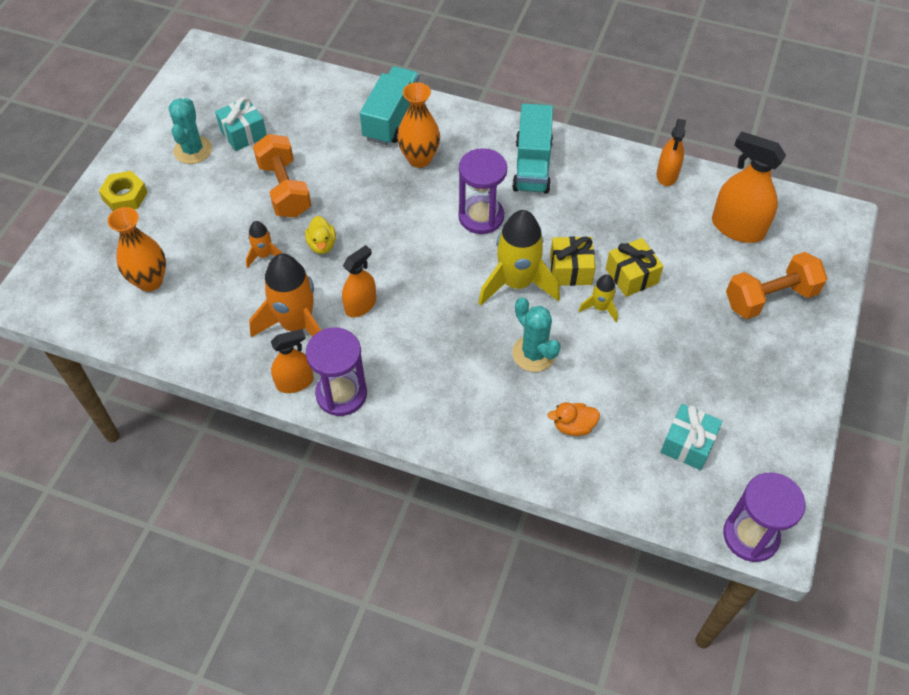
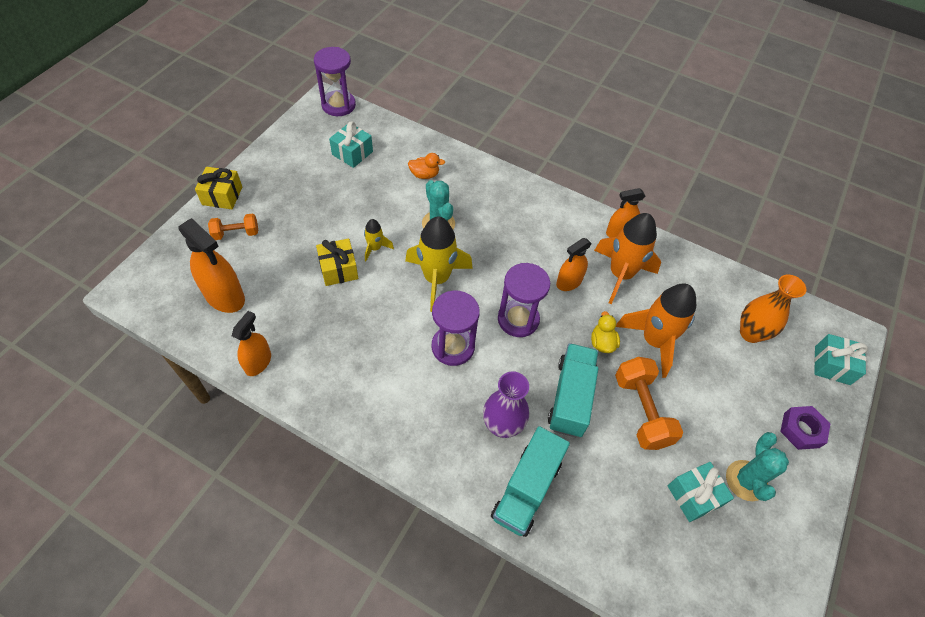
camera: 175 degrees left, 0 degrees up
(66, 261) = (832, 365): none -> turquoise gift
(125, 196) = (801, 430): yellow nut -> purple nut
(264, 255) = (654, 341): orange rocket -> orange rocket, size x2.06
(341, 394) = (584, 220): purple hourglass -> purple hourglass (518, 319)
(419, 159) = (502, 426): orange vase -> purple vase
(532, 165) = (388, 397): turquoise truck -> turquoise truck (570, 397)
(570, 270) = (387, 283): yellow gift -> yellow gift (222, 196)
(770, 298) = (236, 233): orange dumbbell -> orange dumbbell, size x0.60

